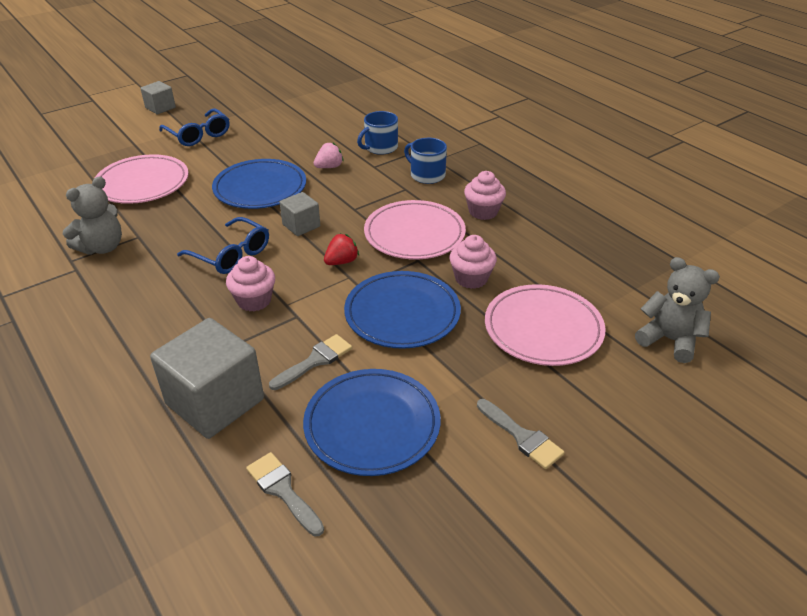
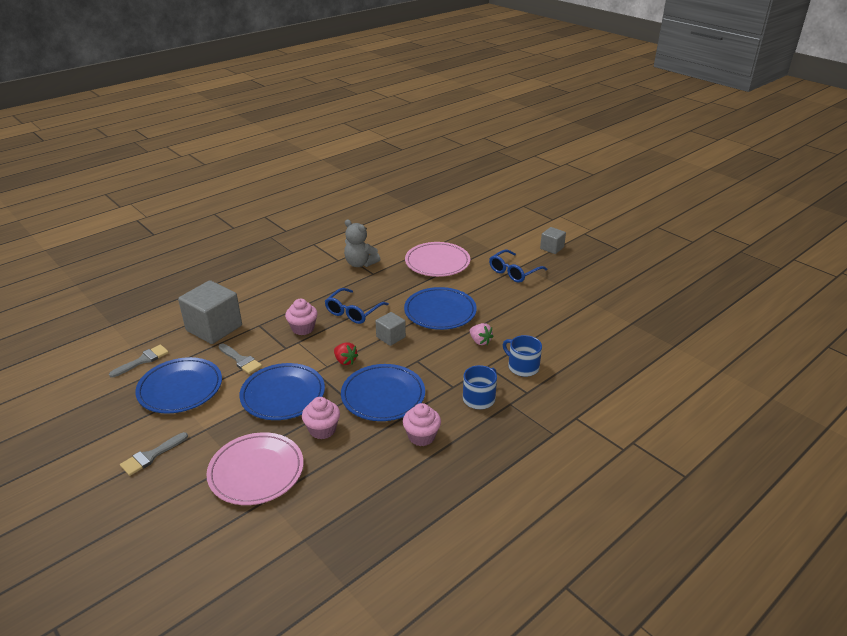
camera: 85 degrees right, 5 degrees down
(414, 234) = (383, 395): pink plate -> blue plate
(669, 340) = (230, 555): grey teddy bear -> none

